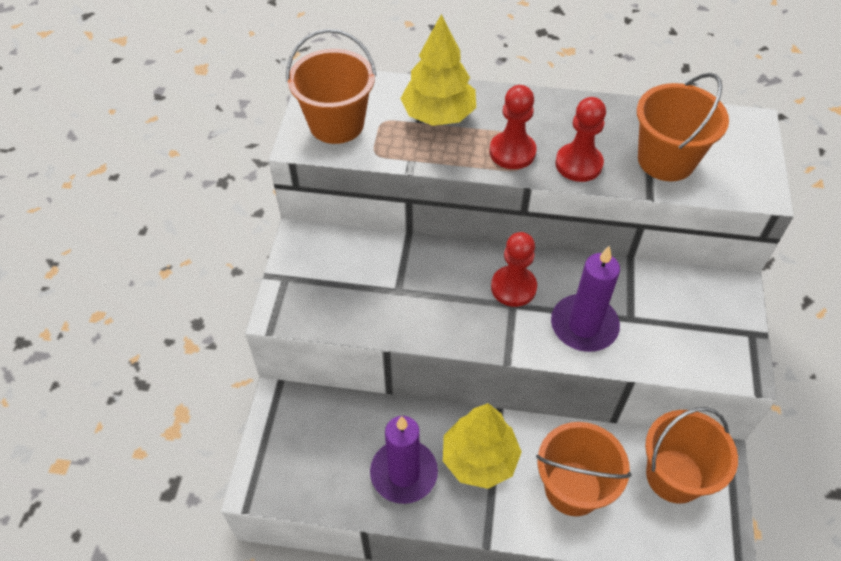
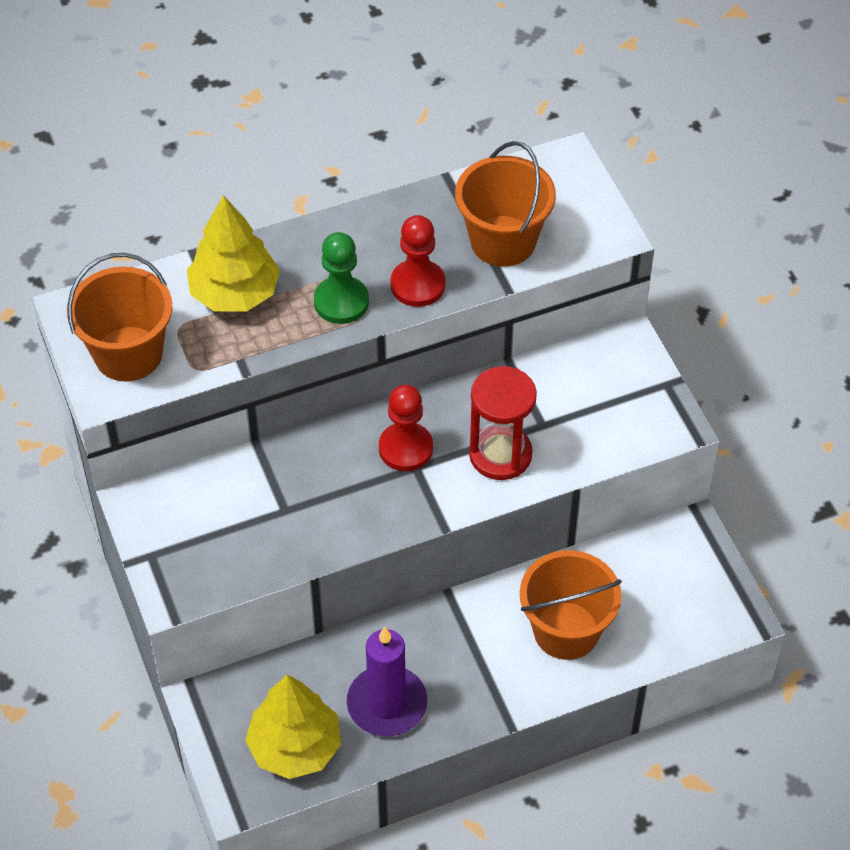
camera: 30 degrees left, 0 degrees up
(479, 459) = (456, 650): yellow tree -> yellow tree (295, 747)
(512, 152) = (341, 302): red pawn -> green pawn
(584, 325) = (500, 454): purple candle -> red hourglass
(674, 476) = (658, 568): orange bucket -> none

